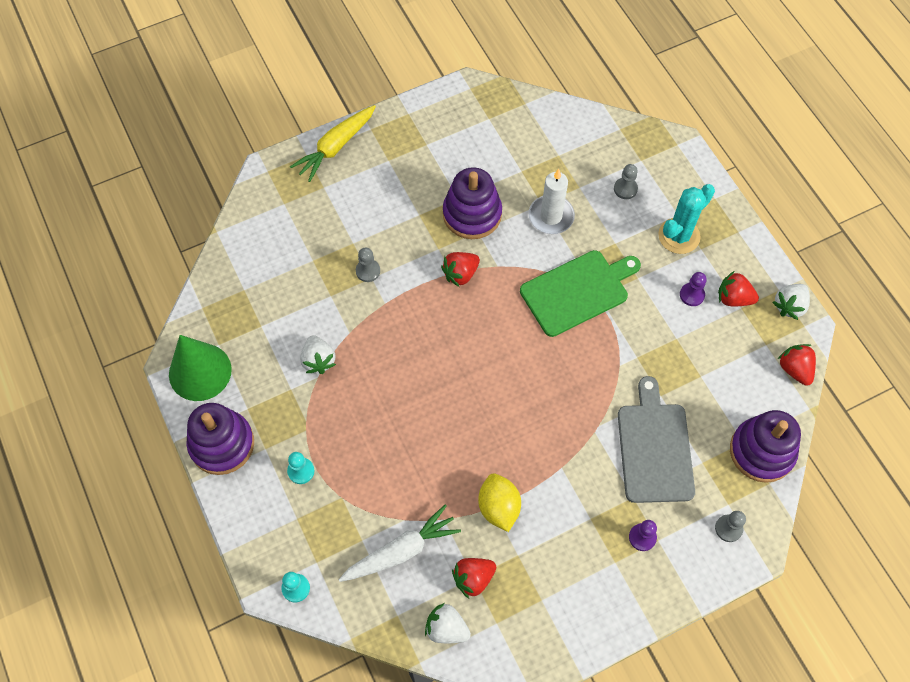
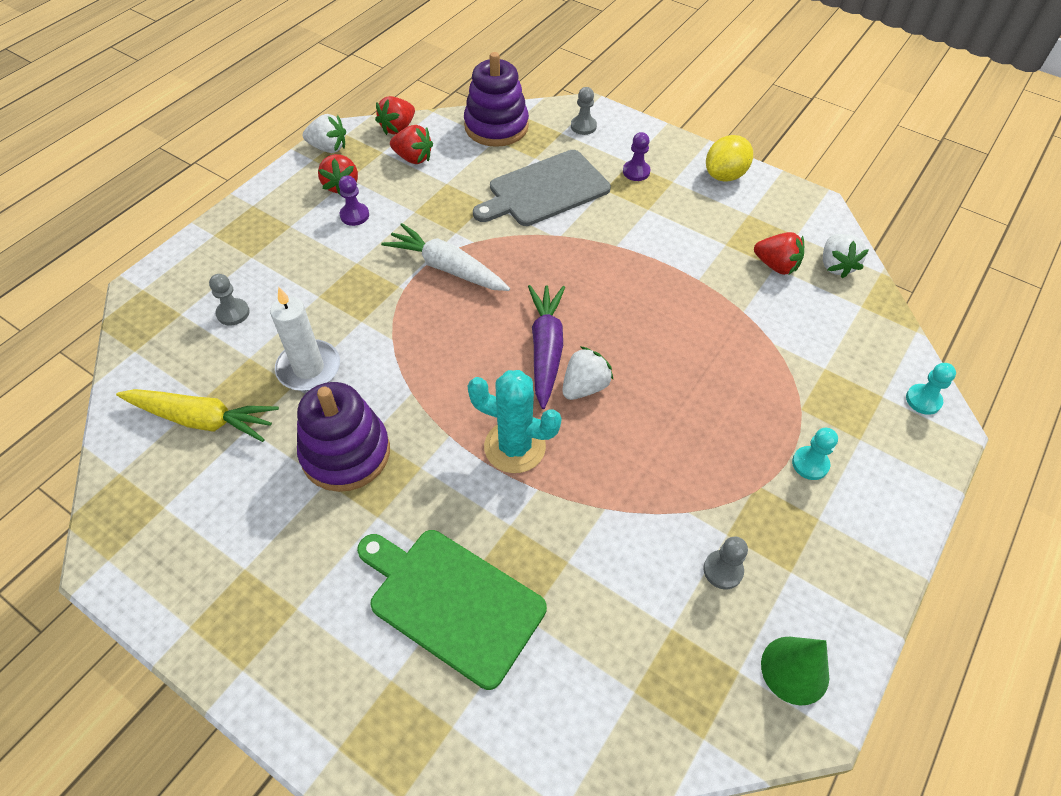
camera: 120 degrees left, 10 degrees down
(200, 372) = (795, 670): green cone -> green cone, size x0.66
(222, 444) = (857, 573): purple stacking toy -> none
(318, 360) = (667, 523): white strawberry -> white strawberry (584, 387)
(336, 147) = (302, 706): yellow carrot -> yellow carrot (202, 419)
(368, 271) = (502, 534): grey pawn -> grey pawn (723, 570)
(401, 551) = (804, 330): white carrot -> white carrot (447, 268)
(460, 274) = (445, 425): red strawberry -> red strawberry (413, 158)
(486, 361) = (546, 349): none -> purple carrot
(498, 507) = (695, 274): yellow lemon -> yellow lemon (724, 175)
(577, 291) = (404, 305): green cutting board -> green cutting board (452, 602)
(679, 236) = (281, 247): turquoise cactus -> turquoise cactus (514, 447)

